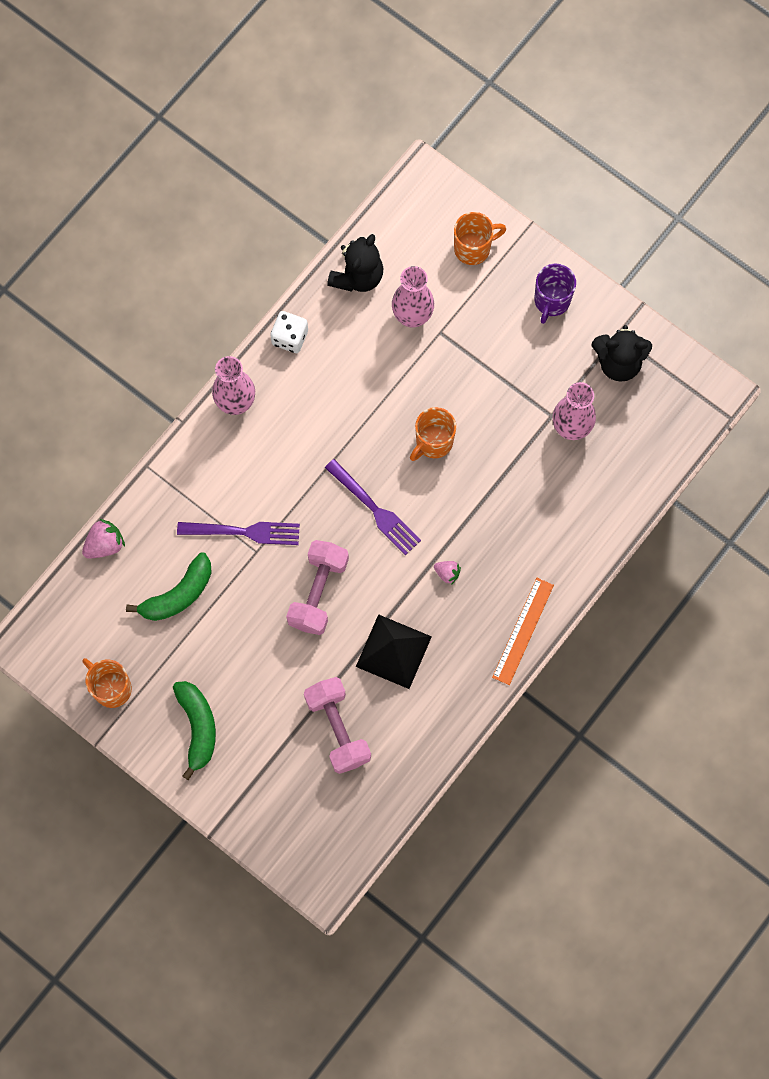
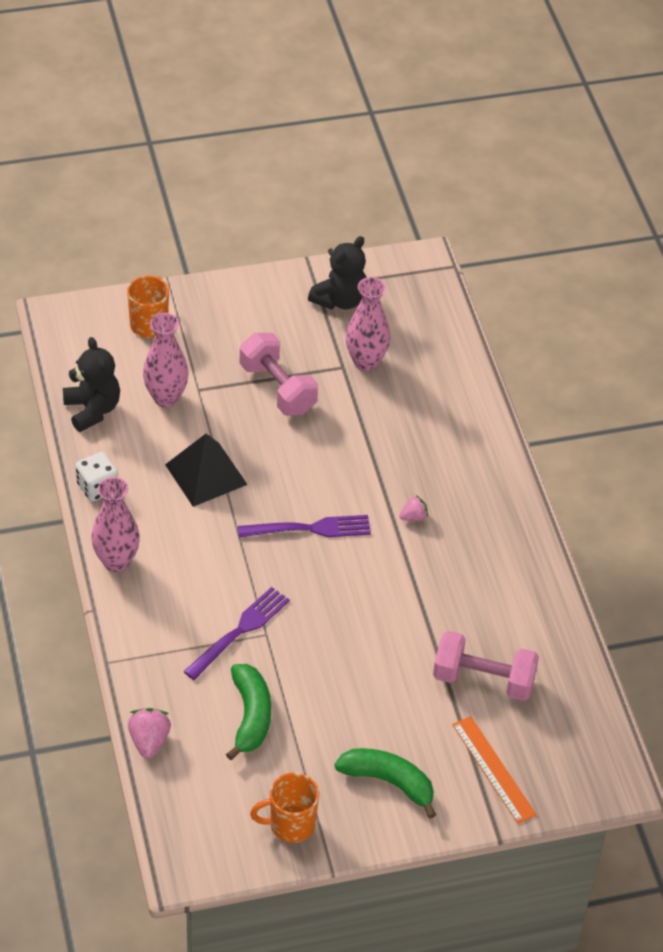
camera: 55 degrees left, 25 degrees down
(318, 592) = (346, 614): pink dumbbell -> pink dumbbell (277, 388)
(393, 651) = (449, 596): black pyramid -> black pyramid (206, 474)
(433, 442) = (289, 453): orange mug -> none
(523, 631) = (511, 500): orange ruler -> orange ruler (493, 769)
(551, 301) = (246, 306): purple mug -> none

